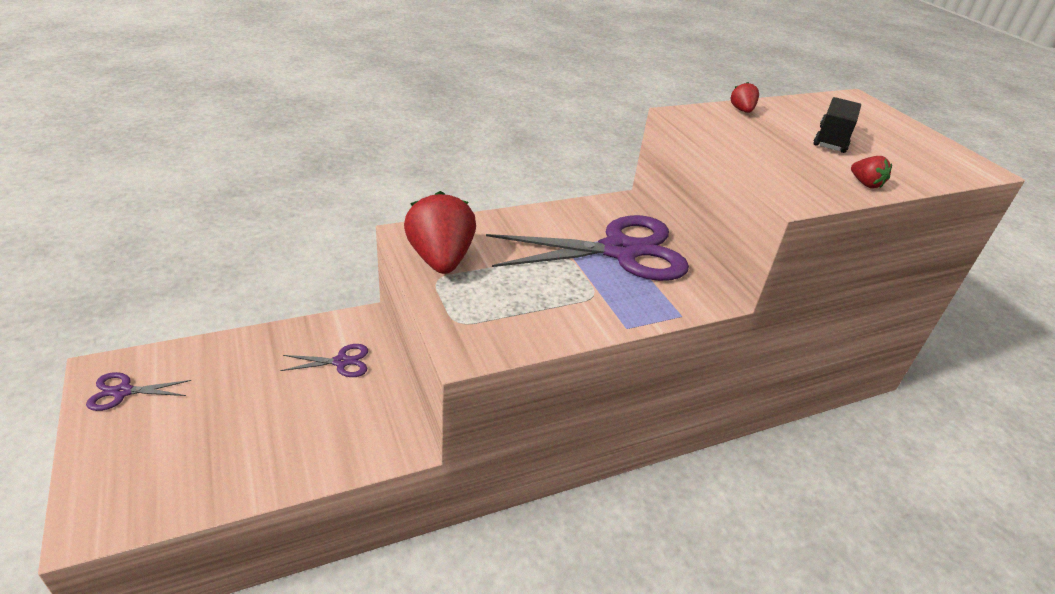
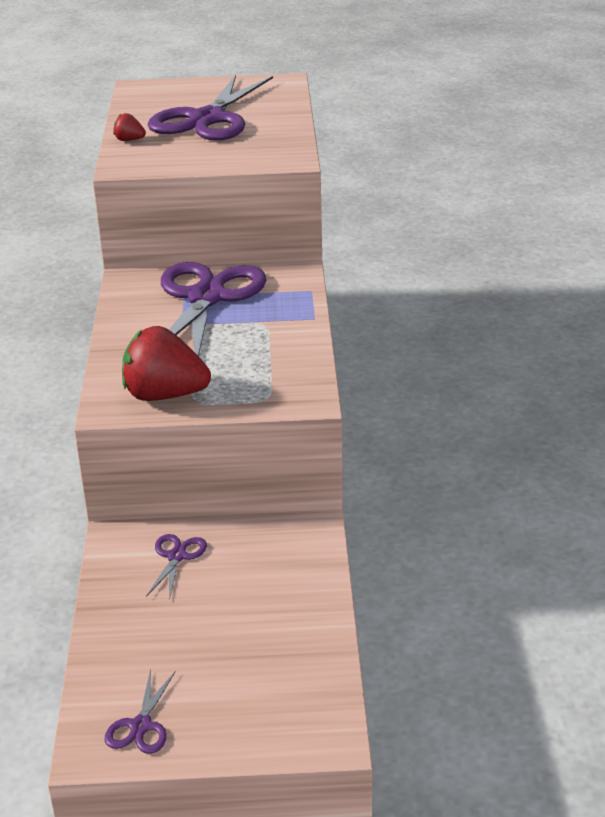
camera: 65 degrees left, 5 degrees down
(831, 140) = (207, 119): black truck -> purple scissors
(865, 184) = (284, 128): red strawberry -> none

